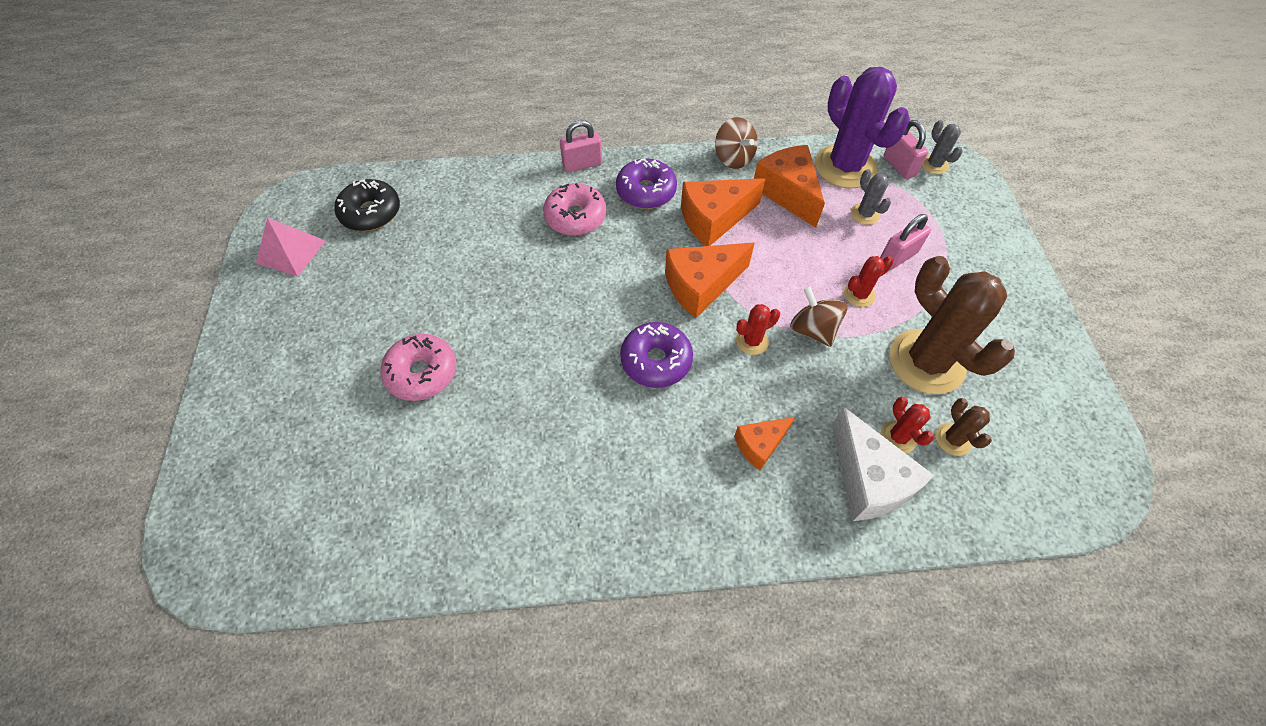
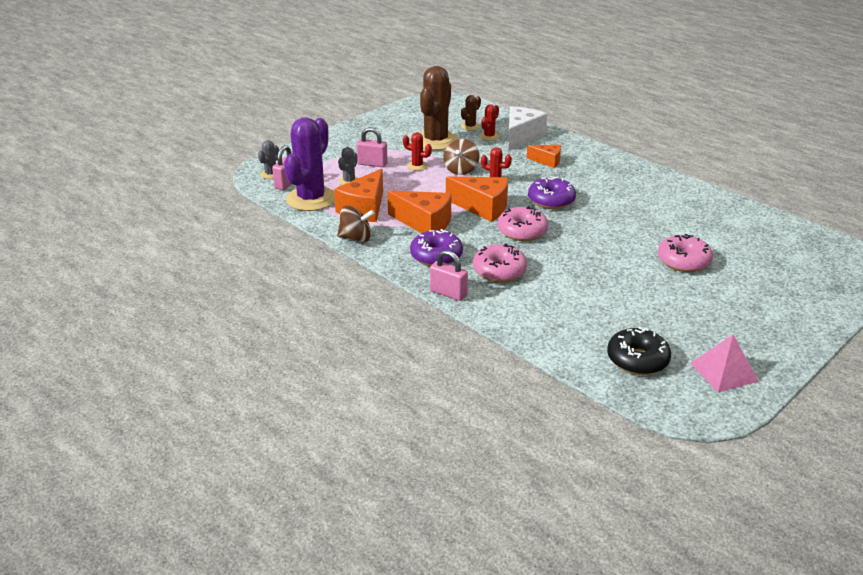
camera: 130 degrees left, 25 degrees down
(620, 283) = (522, 231): none -> pink donut
(733, 158) = (356, 238): brown spinning top -> brown spinning top turned 75 degrees clockwise

